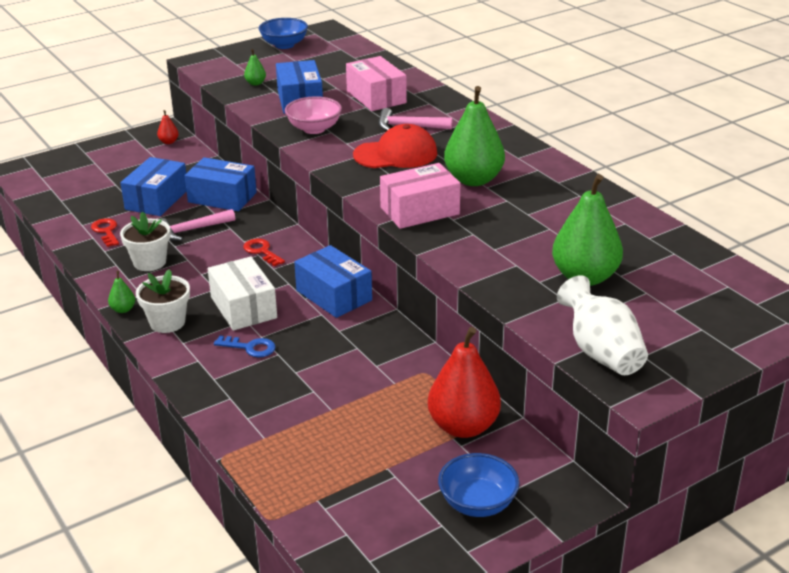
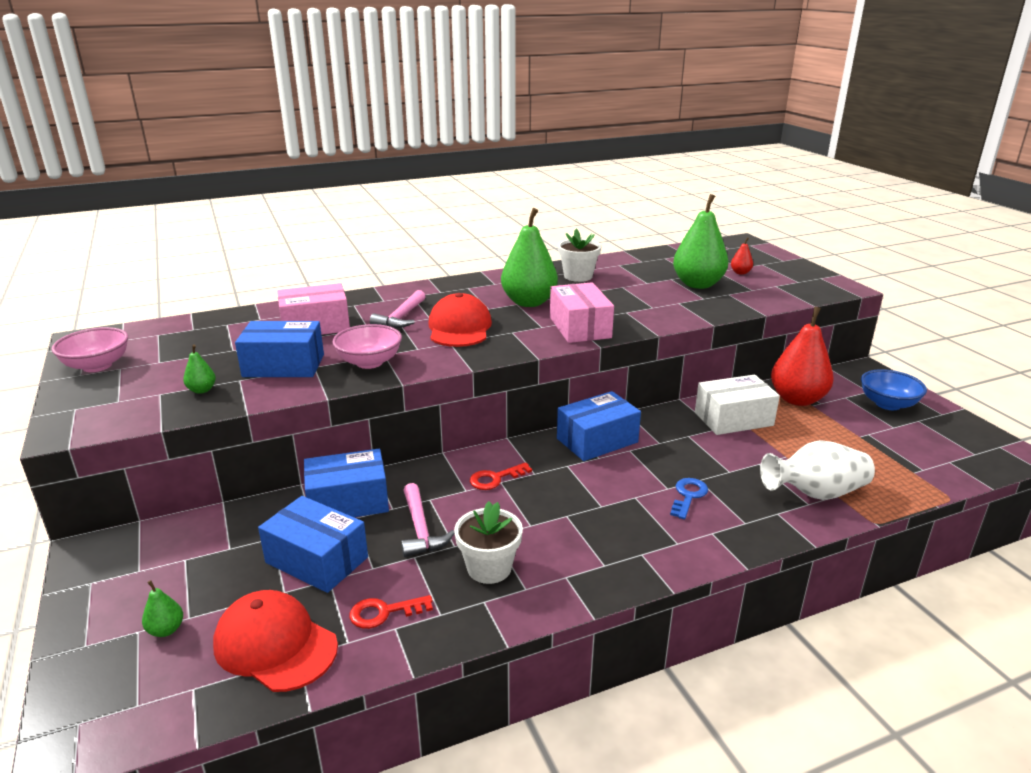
camera: 80 degrees left, 5 degrees down
(81, 203) = (275, 645): none -> red cap
(123, 309) = (600, 593): green pear -> green pear (166, 630)
(167, 322) = (635, 554): white flower pot -> white flower pot (578, 276)
(168, 142) = (139, 545): red pear -> red pear (740, 273)
(222, 197) = (348, 502): blue box -> blue box turned 45 degrees clockwise
(243, 307) = (610, 497): white box -> white box (733, 419)
(284, 45) = (97, 366): blue bowl -> pink bowl
(601, 352) = (798, 291): white vase -> white vase (815, 493)

